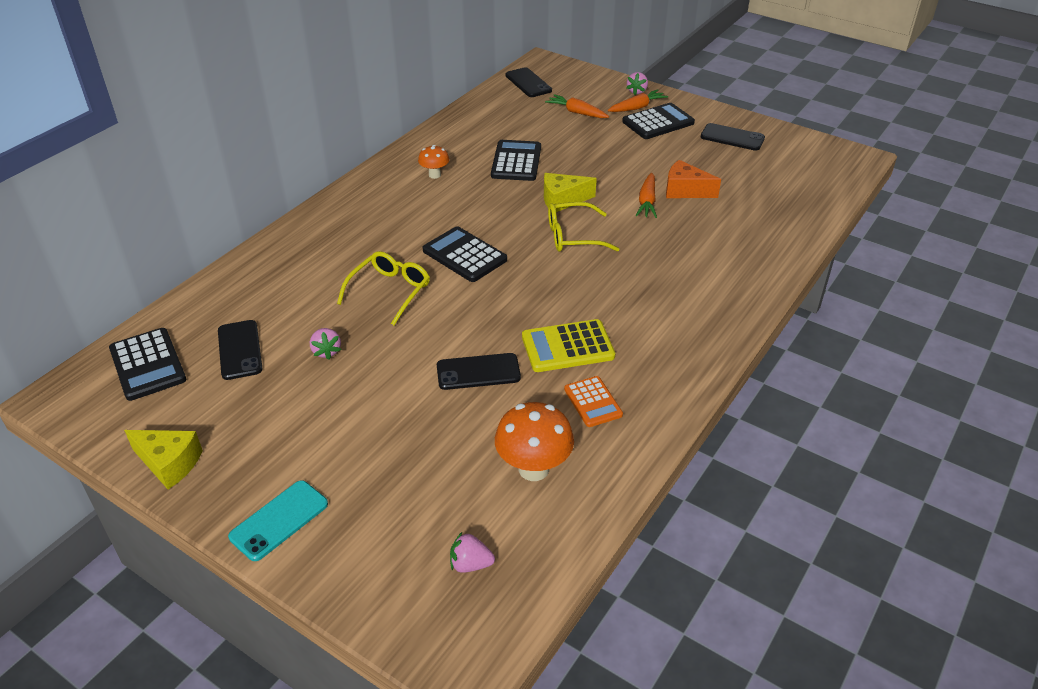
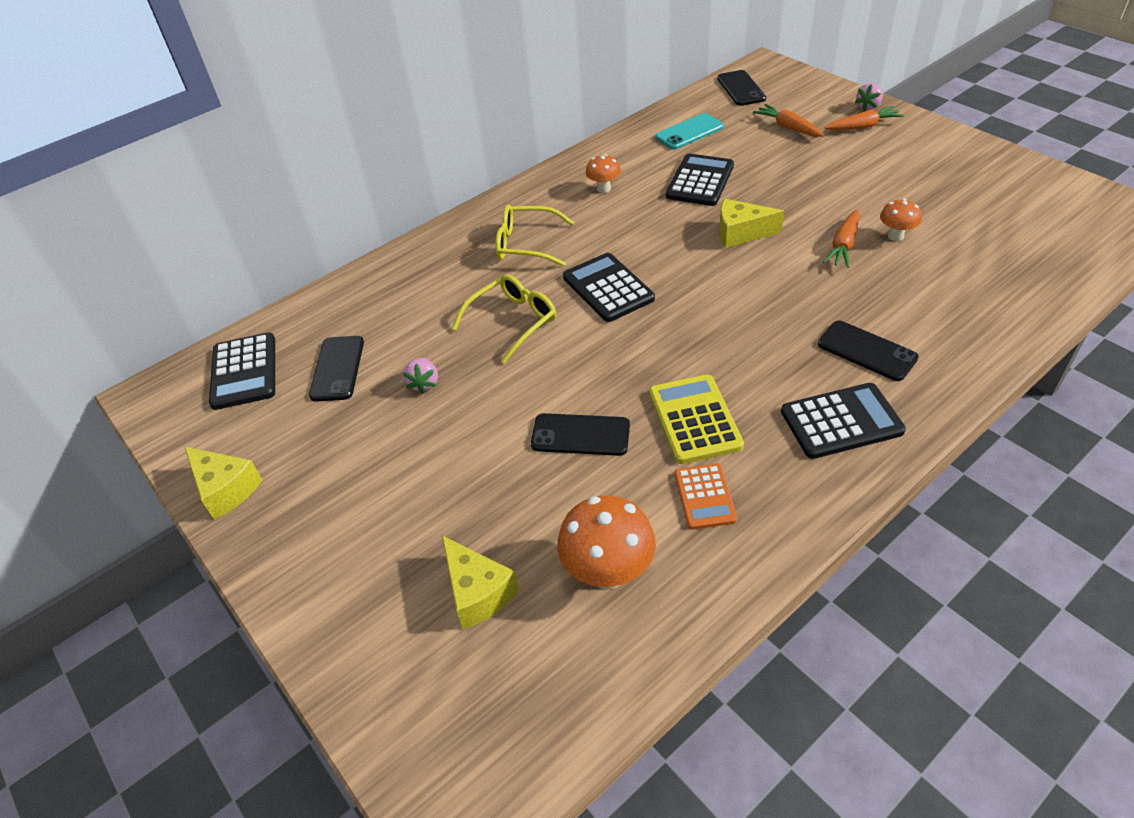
camera: 20 degrees right, 5 degrees up
(279, 520) = (310, 580): turquoise phone -> turquoise phone (689, 132)
(431, 502) = (477, 592): none -> yellow cheese
(470, 564) = (497, 683): pink strawberry -> none
(567, 347) = (694, 419): yellow calculator -> yellow calculator turned 75 degrees clockwise
(573, 236) = (741, 279): yellow glasses -> yellow glasses (527, 244)
(658, 122) = (884, 147): black calculator -> black calculator (841, 421)
(685, 190) = (895, 236): orange cheese -> orange mushroom
(732, 137) = (975, 173): black phone -> black phone (866, 351)

